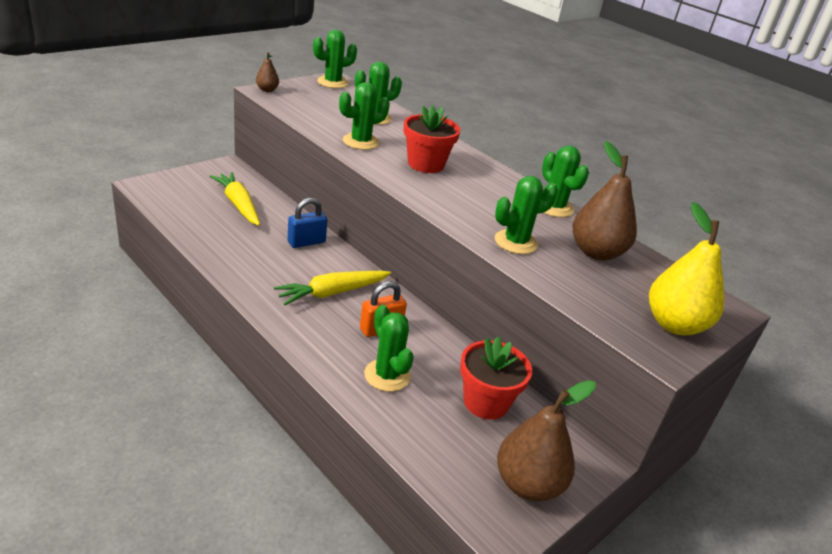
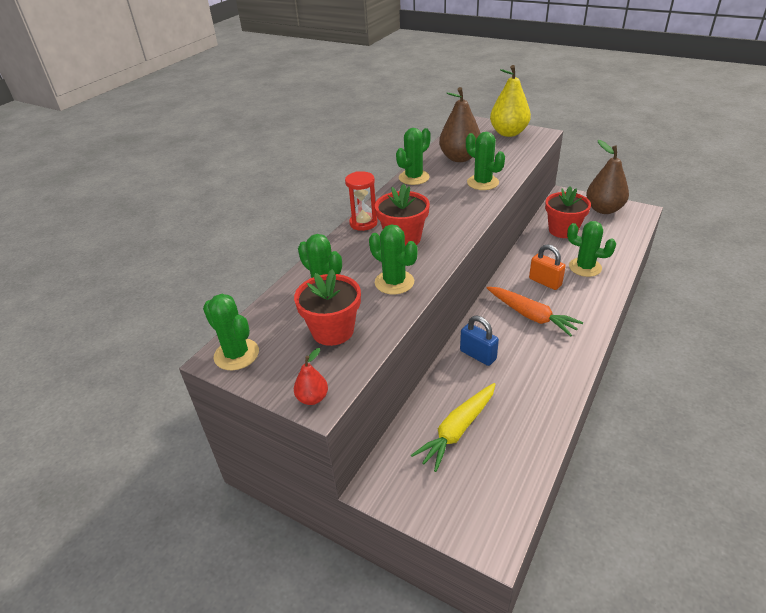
camera: 100 degrees left, 5 degrees up
(267, 90) = (312, 398): brown pear -> red pear
(324, 109) = (332, 331): none -> red flower pot
(332, 293) = (531, 316): yellow carrot -> orange carrot
(387, 375) = (585, 267): green cactus -> green cactus turned 75 degrees clockwise
(469, 156) = (363, 223): none -> red hourglass

